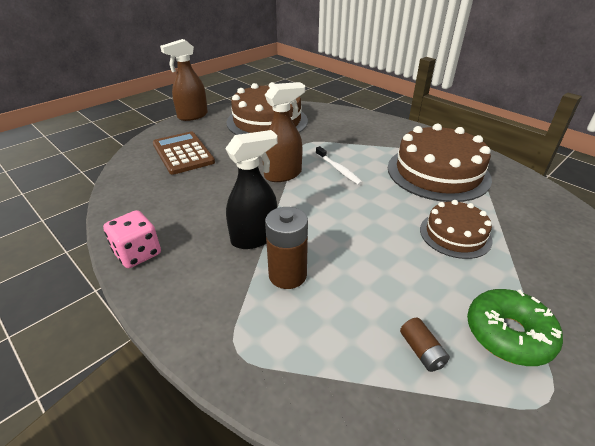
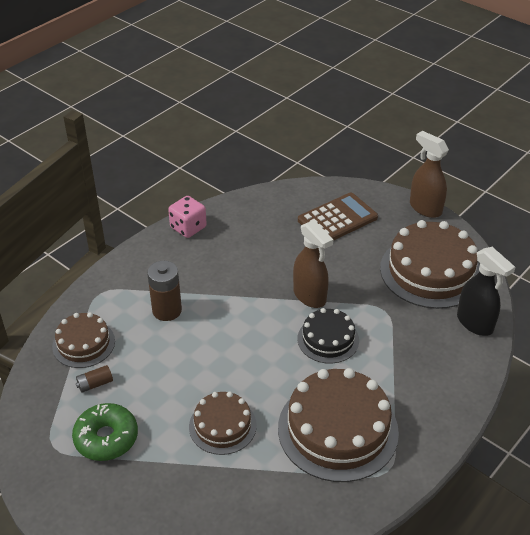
camera: 85 degrees right, 5 degrees up
(255, 237) = (209, 287): black spray bottle -> black spray bottle (475, 323)
(338, 169) = (328, 339): white toothbrush -> black cake
(345, 370) = (83, 344): none -> brown cake

